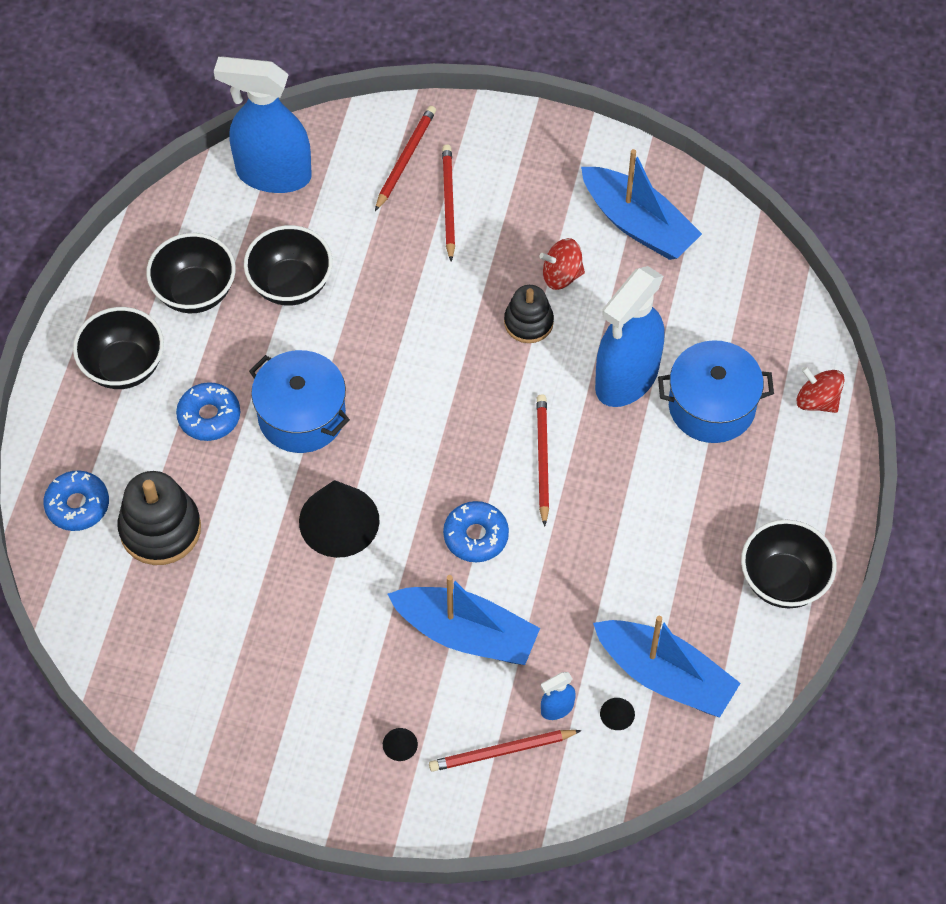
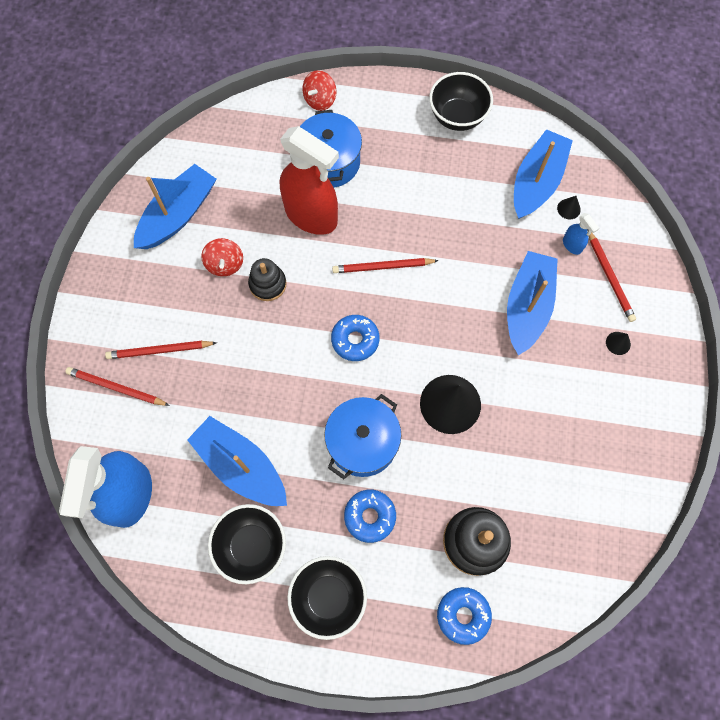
camera: 95 degrees left, 10 degrees up
(291, 284) = (241, 466): black bowl -> blue boat
(476, 536) = (450, 306): blue donut -> blue donut (355, 340)
(626, 378) = (311, 216): blue spray bottle -> red spray bottle

